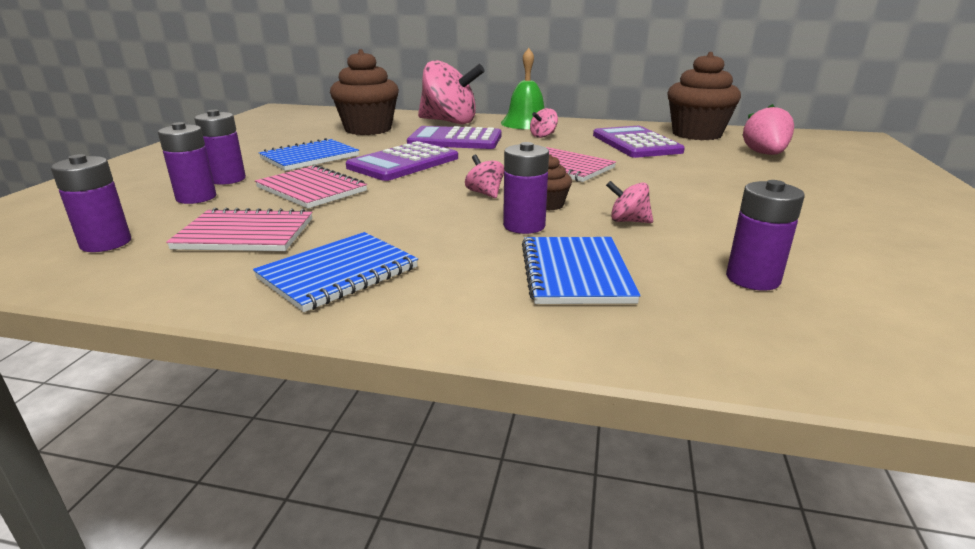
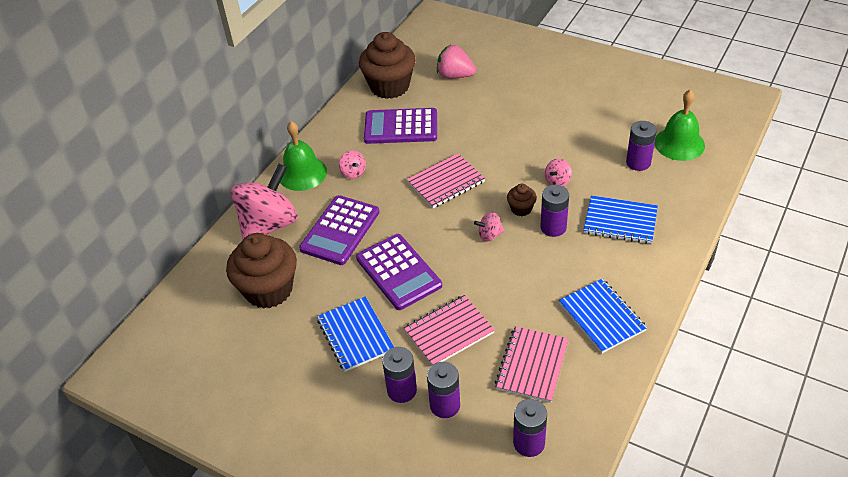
camera: 70 degrees left, 20 degrees up
(875, 319) = (679, 143): none -> green bell

